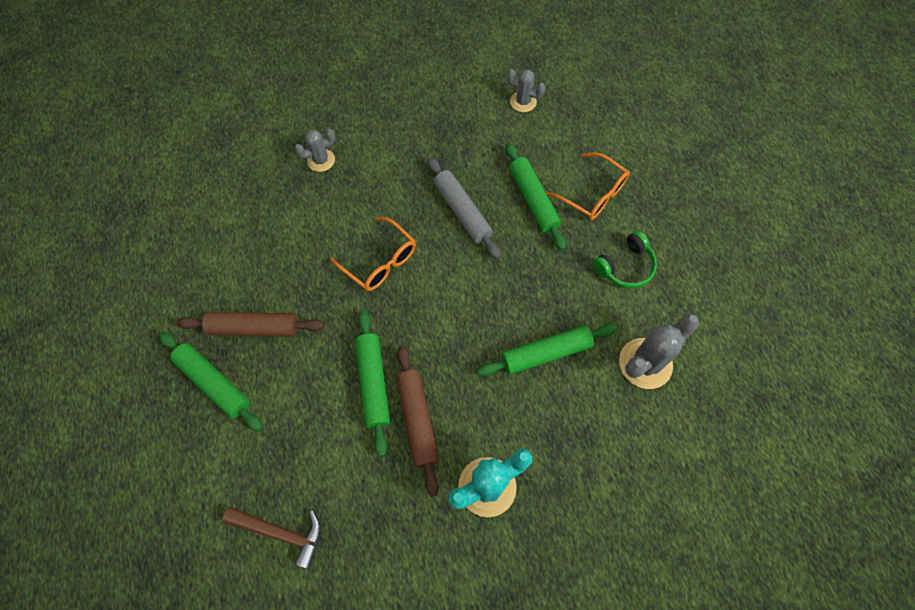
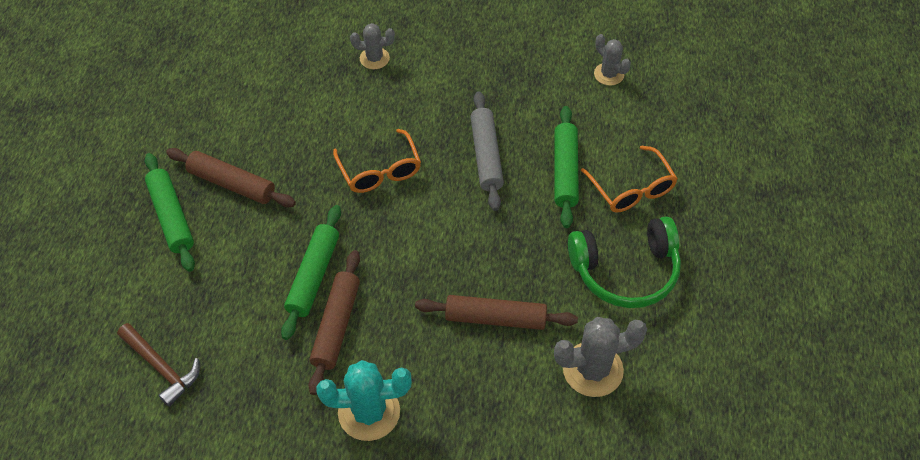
camera: 25 degrees right, 10 degrees down
(546, 353) = (495, 318): green rolling pin -> brown rolling pin
(625, 267) = (625, 271): green headphones -> green headphones, size x1.61

